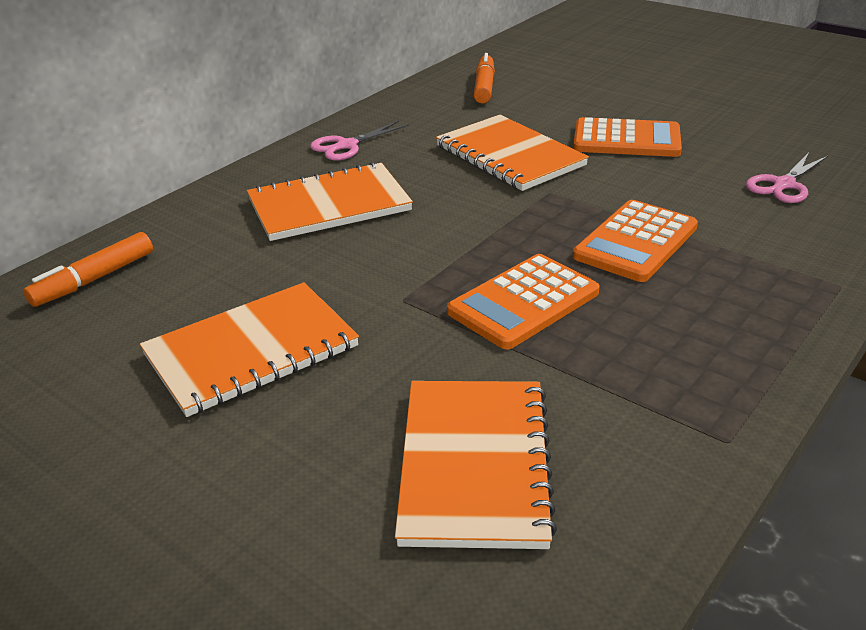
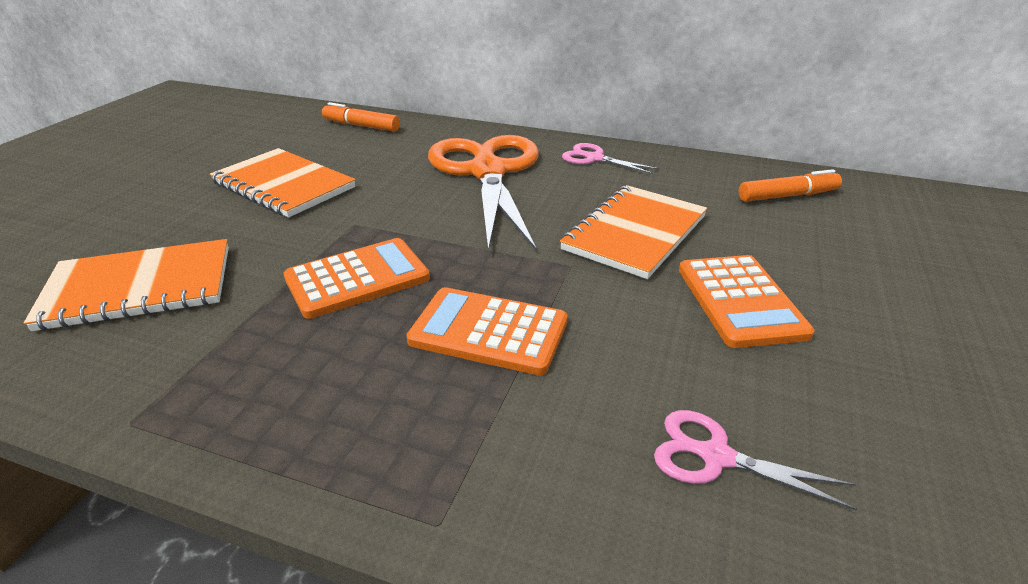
camera: 70 degrees right, 0 degrees up
(329, 205) = (487, 171): orange notebook -> orange scissors
(523, 302) = (357, 278): orange calculator -> orange calculator turned 120 degrees clockwise

